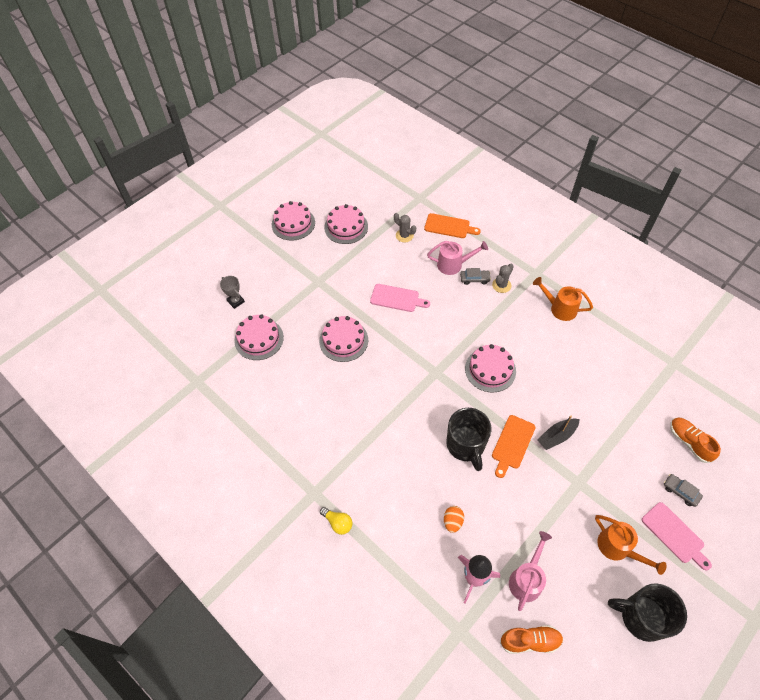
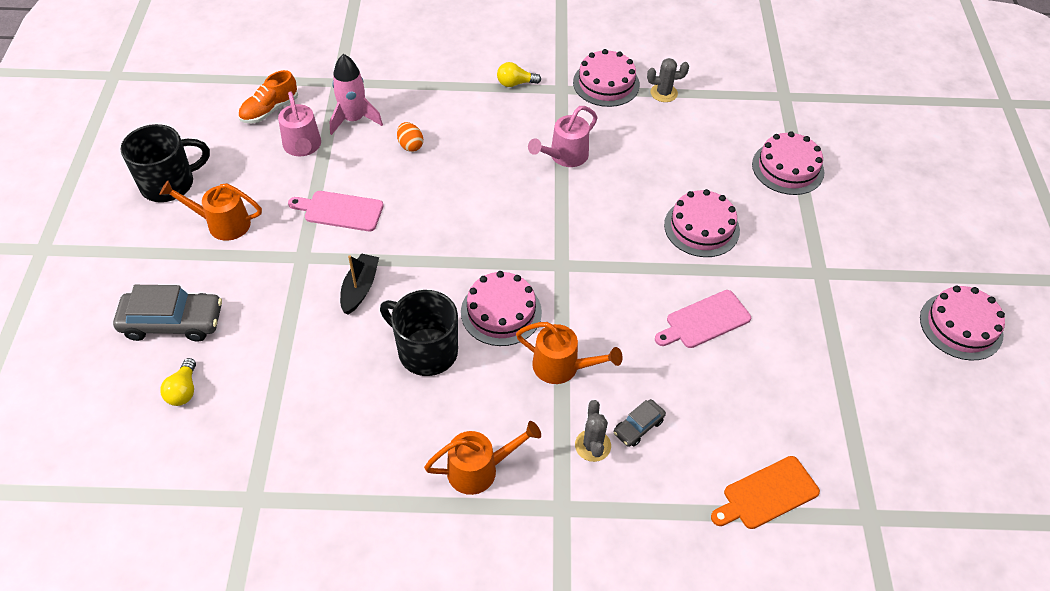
camera: 135 degrees right, 5 degrees down
(236, 301) = (868, 186): grey trophy -> none
(346, 227) = (895, 375): pink cake -> pink cake (606, 83)
(404, 235) = (807, 424): grey cactus -> grey cactus (663, 93)
(454, 265) = (689, 429): pink watering can -> pink watering can (564, 156)
(466, 445) = (456, 214): black mug -> black mug (426, 351)
(484, 323) = (563, 367): none -> orange watering can
(512, 444) = (406, 248): orange cutting board -> none
(674, 534) = (162, 273): pink cutting board -> pink cutting board (340, 211)
(680, 492) = (172, 322): grey car -> grey car, size x1.91
(689, 442) = (183, 390): orange shoe -> yellow light bulb

